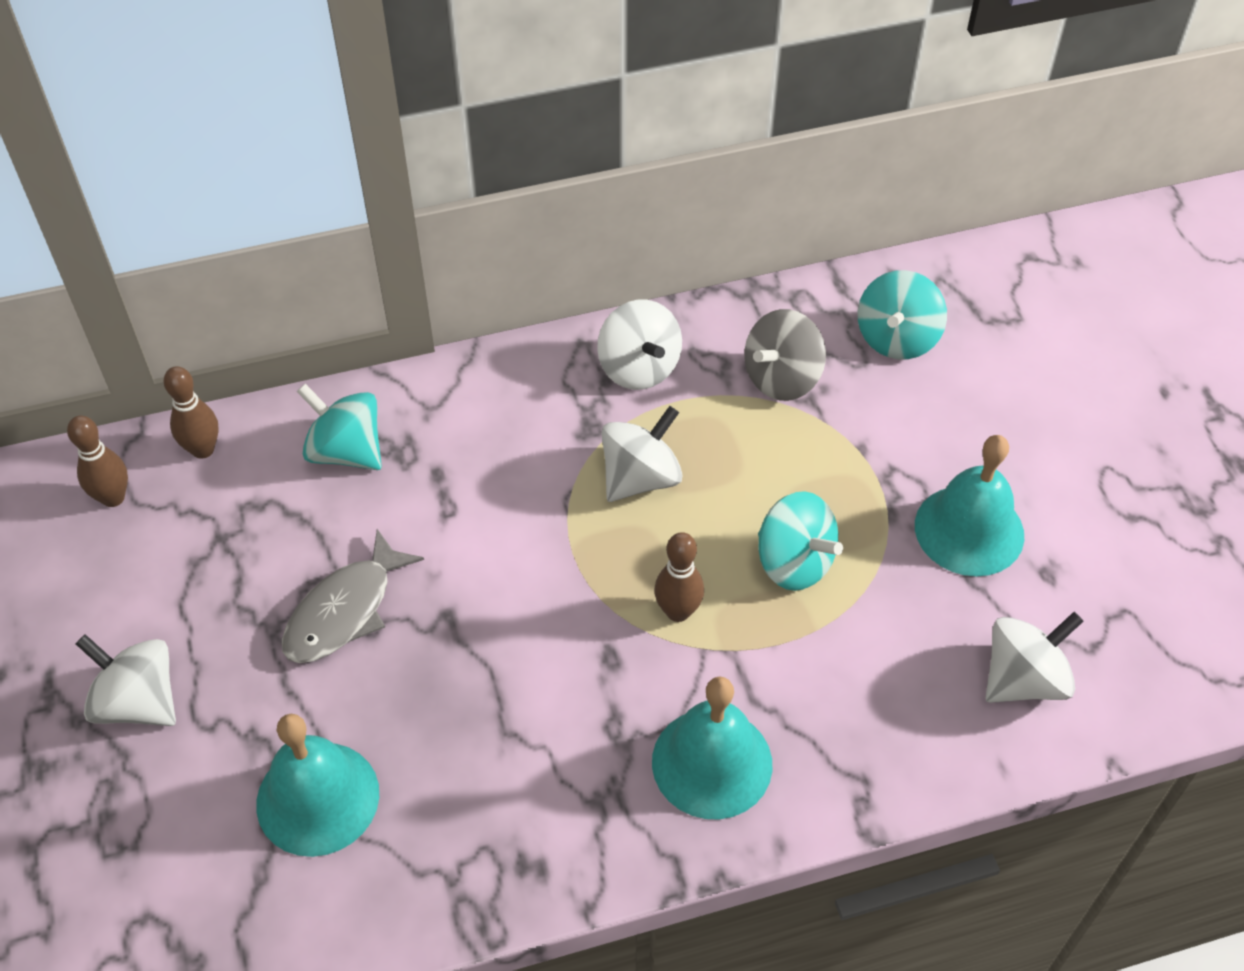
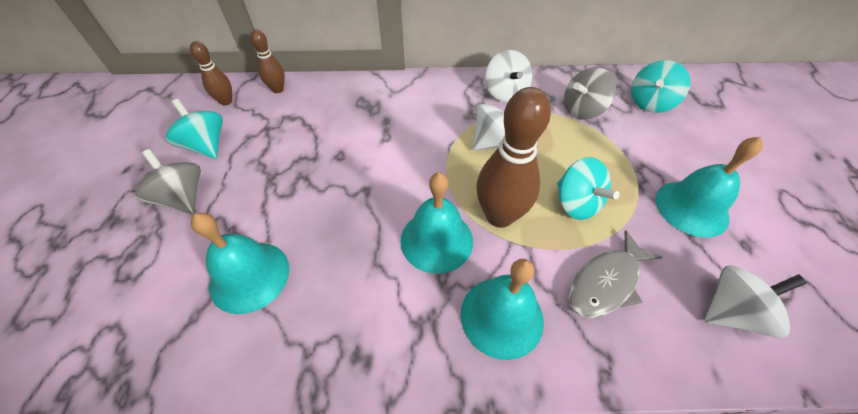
camera: 15 degrees right, 0 degrees up
(138, 702) = (183, 198): white spinning top -> grey spinning top
(345, 611) = (312, 175): grey fish -> grey fish (606, 282)
(346, 451) = (345, 102): turquoise spinning top -> turquoise spinning top (206, 146)
(589, 674) = (436, 240): none -> turquoise bell
(678, 611) = (499, 216): brown bowling pin -> brown bowling pin, size x1.85

